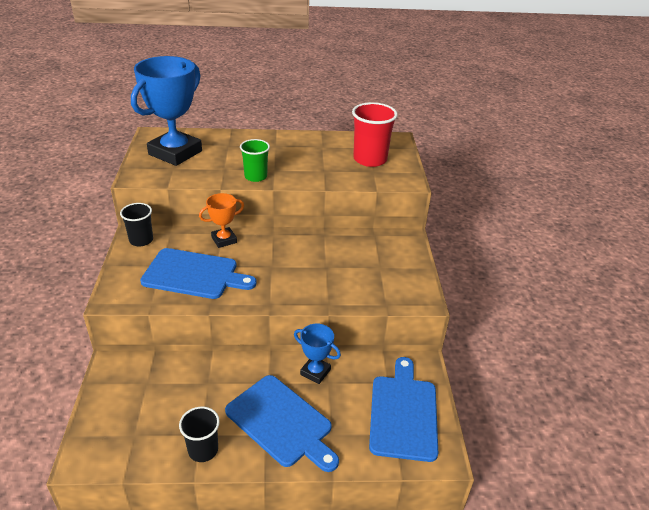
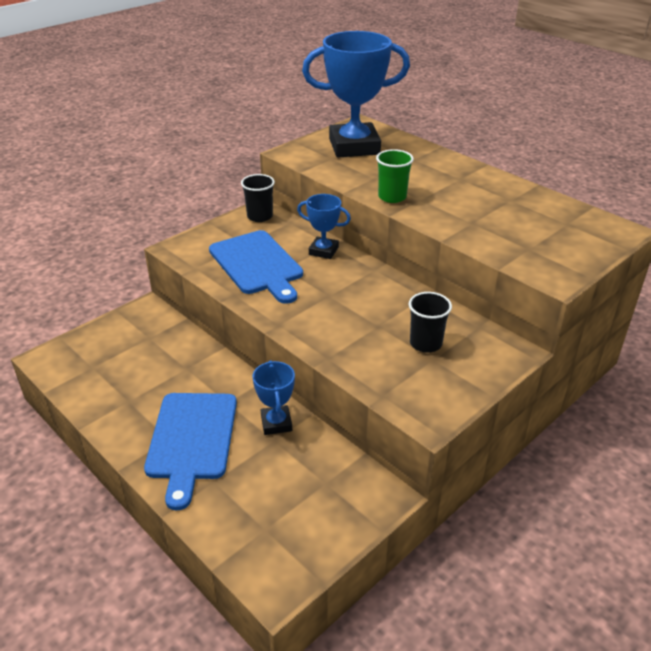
camera: 50 degrees right, 0 degrees up
(203, 450) = (114, 413): black cup -> black cup (425, 343)
(224, 240) = (323, 251): orange trophy -> blue trophy
(370, 159) = (546, 235): red cup -> none
(403, 413) = (298, 520): blue cutting board -> none

